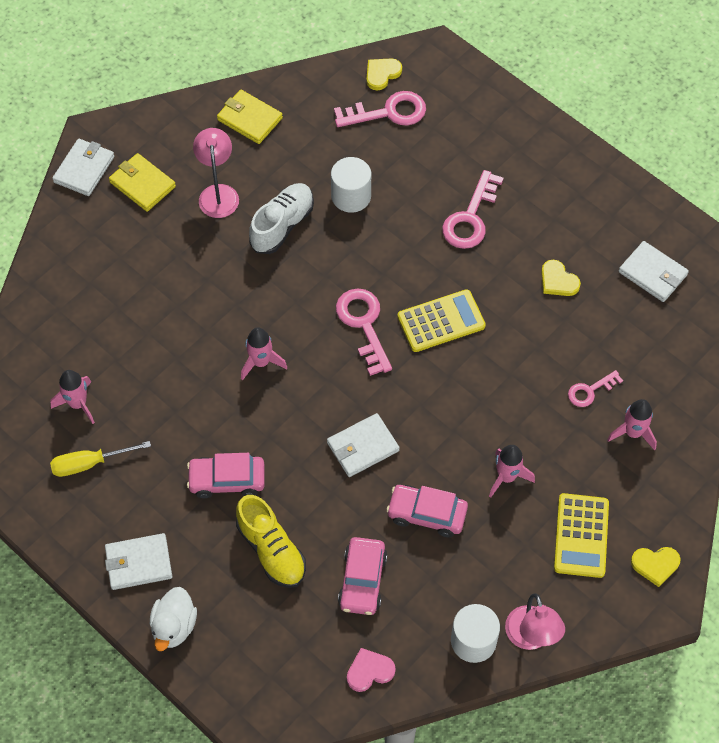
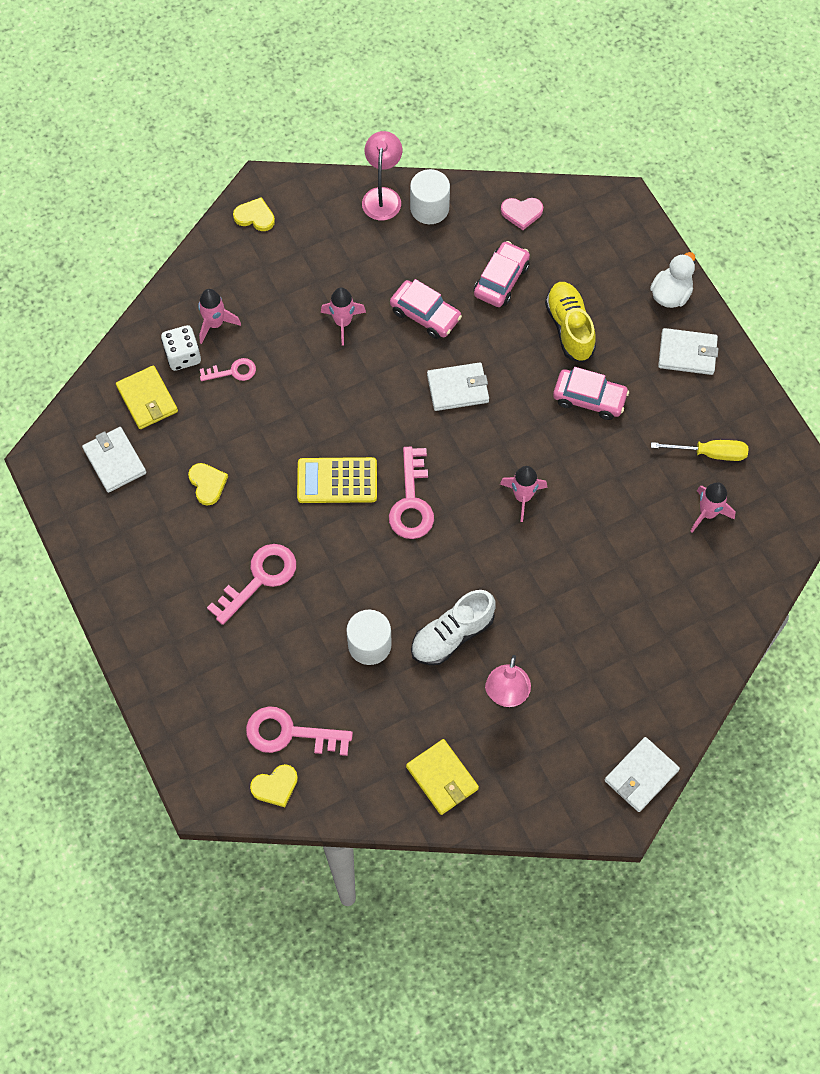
camera: 160 degrees left, 5 degrees up
(142, 184) = (583, 734): yellow wallet -> yellow wallet (147, 399)
(581, 536) = (304, 257): yellow calculator -> none
(646, 390) = (183, 356): none -> white dice

